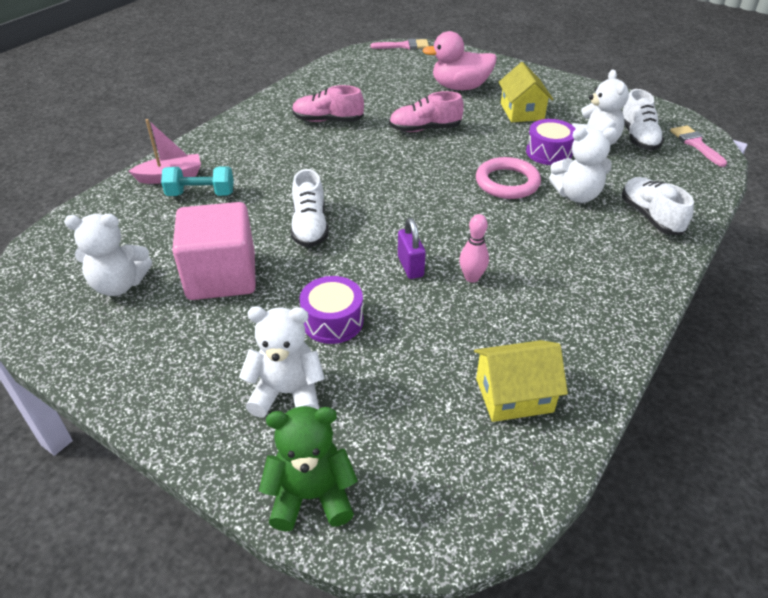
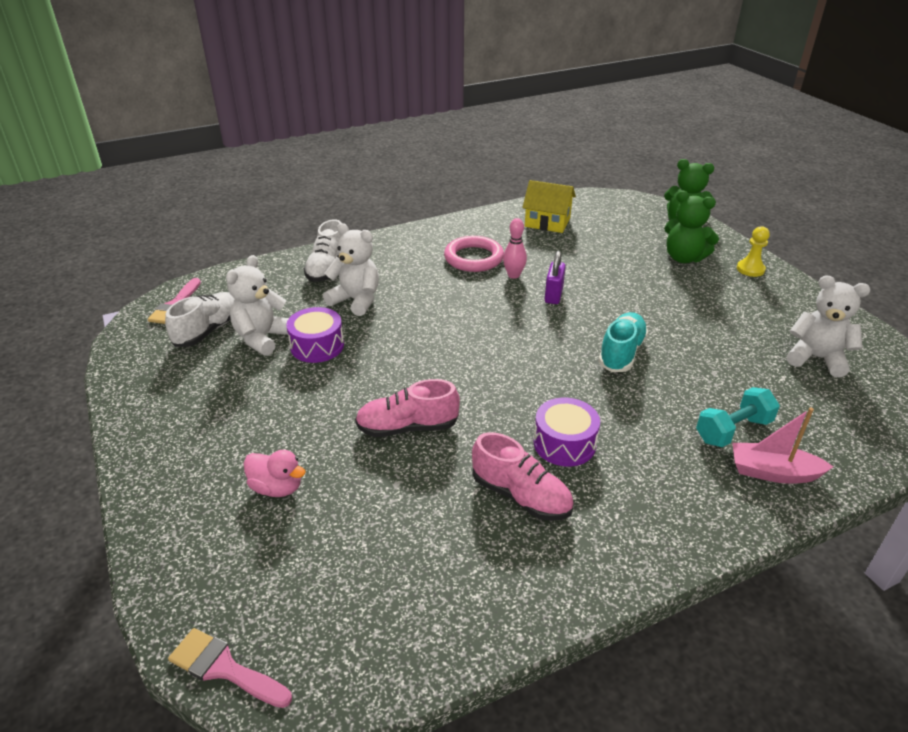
camera: 150 degrees left, 5 degrees down
(189, 407) = (750, 269): none -> yellow pawn
(201, 194) = (733, 430): turquoise dumbbell -> turquoise dumbbell turned 60 degrees counterclockwise
(221, 276) = (718, 336): pink cube -> none
(287, 393) = (684, 258): white teddy bear -> green teddy bear
(310, 226) = (621, 353): white shoe -> turquoise shoe
(333, 321) = (636, 282): purple drum -> purple drum (564, 443)
(425, 129) = (407, 427): pink shoe -> pink shoe turned 150 degrees clockwise
(460, 87) = (277, 488): pink duck -> pink duck, size x0.58
(507, 182) = (399, 331): pink ring -> pink ring (473, 258)
(522, 111) = (264, 408): yellow house -> none

